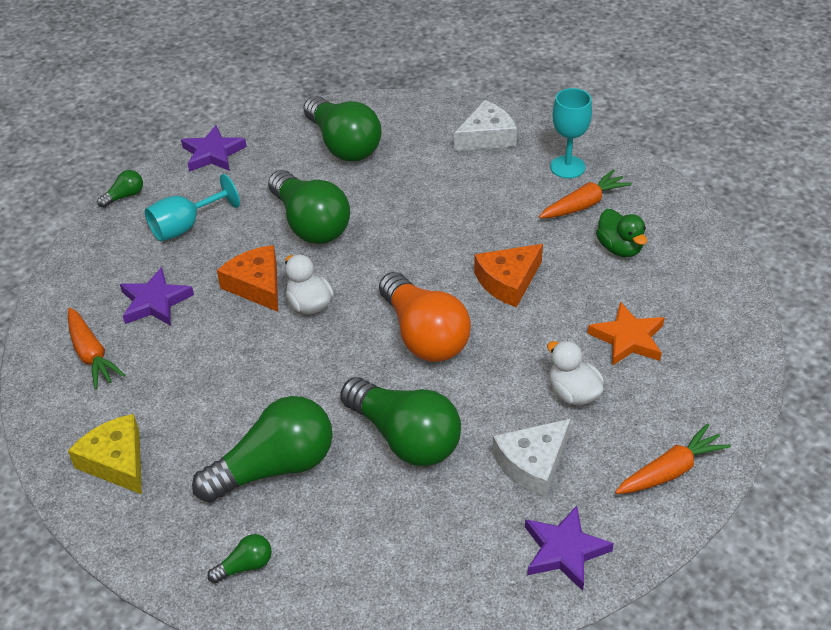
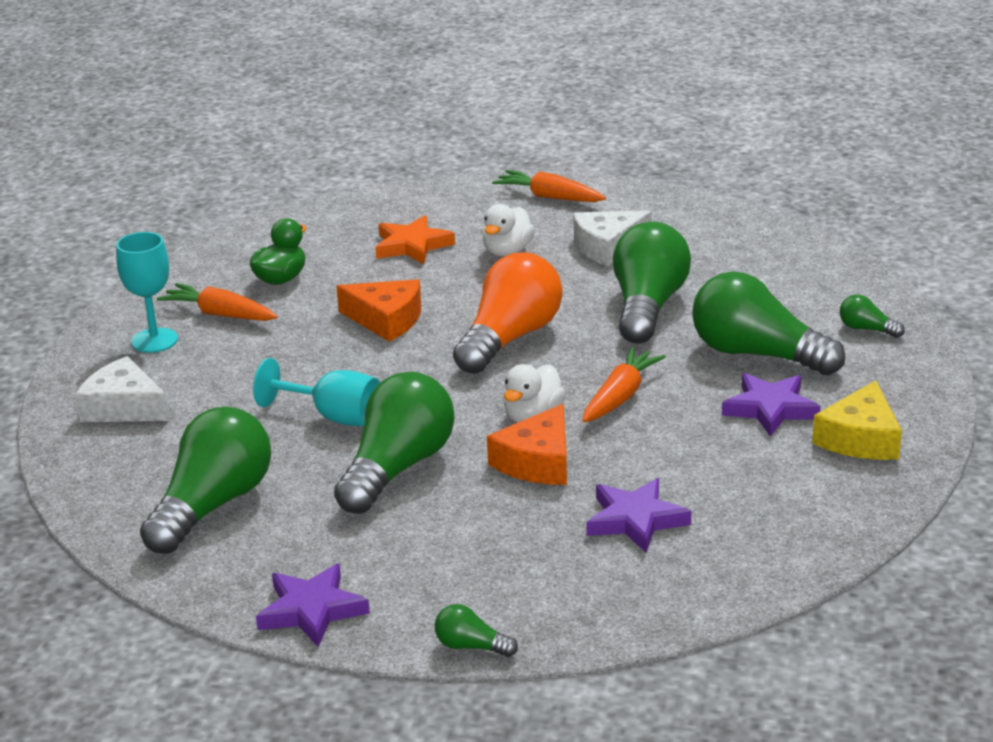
camera: 120 degrees left, 15 degrees down
(91, 355) = (759, 524): orange carrot -> orange carrot (620, 396)
(185, 226) = (486, 561): turquoise goblet -> turquoise goblet (334, 417)
(533, 464) = (608, 247): white cheese -> white cheese turned 135 degrees clockwise
(564, 551) = (677, 215): purple star -> purple star (770, 409)

